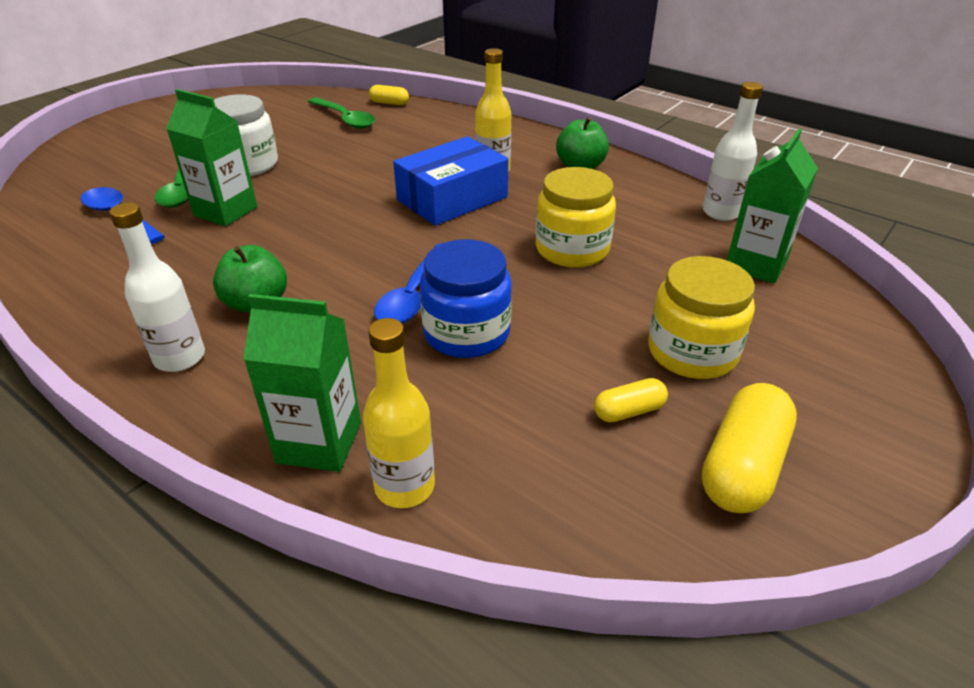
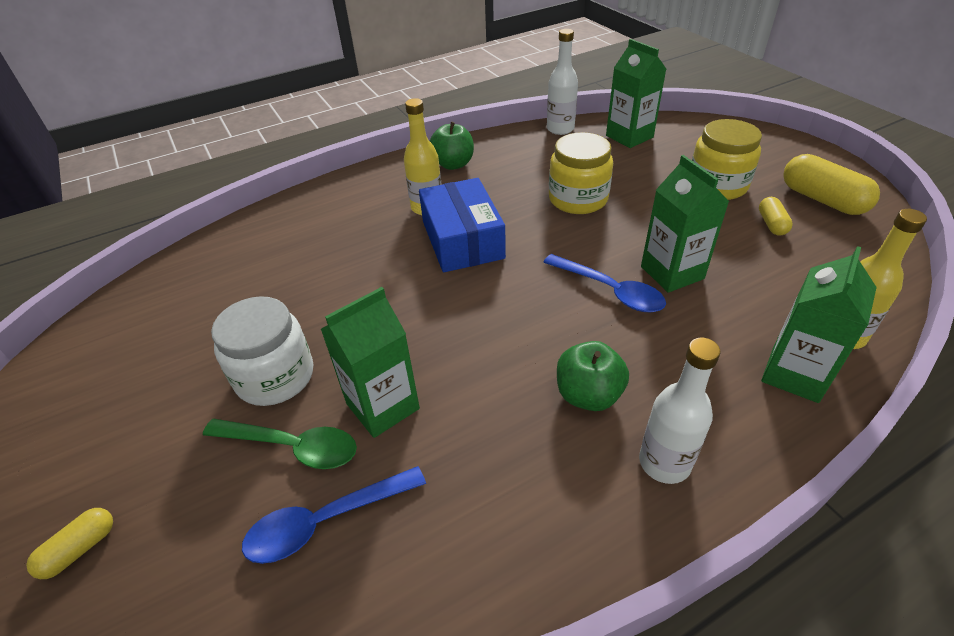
camera: 65 degrees left, 5 degrees up
(345, 119) = (225, 280): green spoon -> none
(389, 103) = (218, 241): yellow capsule -> yellow capsule (80, 549)
(466, 333) = (672, 272): blue jar -> green carton

